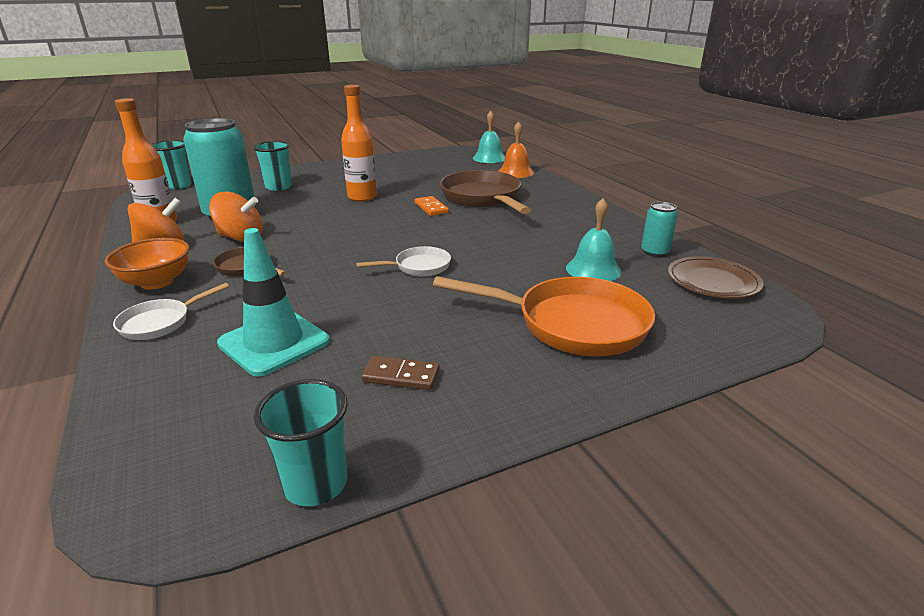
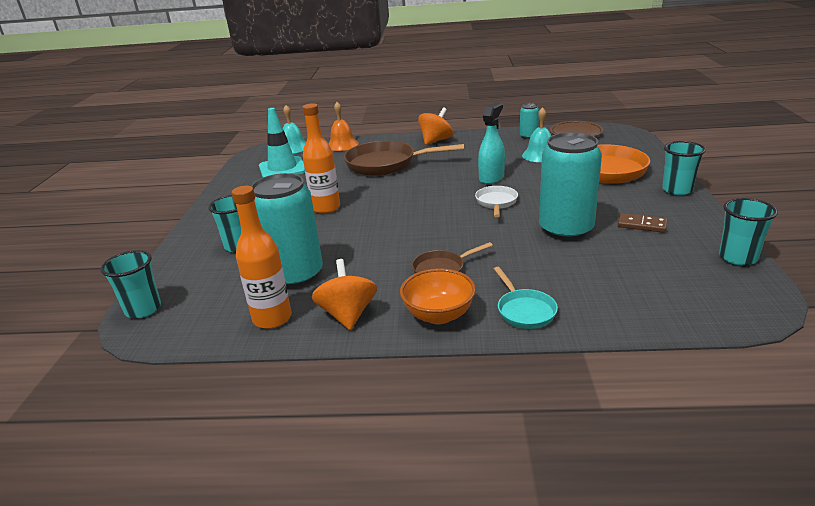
camera: 60 degrees left, 0 degrees up
(160, 322) = (524, 311): white pan -> turquoise pan
(241, 238) = (368, 270): orange spinning top -> orange spinning top (436, 141)
(274, 342) = (582, 262): turquoise traffic cone -> turquoise traffic cone (282, 169)
(362, 320) = (566, 229): none -> turquoise can
(401, 376) = (642, 225): brown domino -> brown domino turned 75 degrees clockwise
(431, 208) = (386, 184): orange domino -> none
(489, 252) = (491, 178): none -> turquoise spray bottle
(558, 399) = (677, 190): none -> turquoise cup

